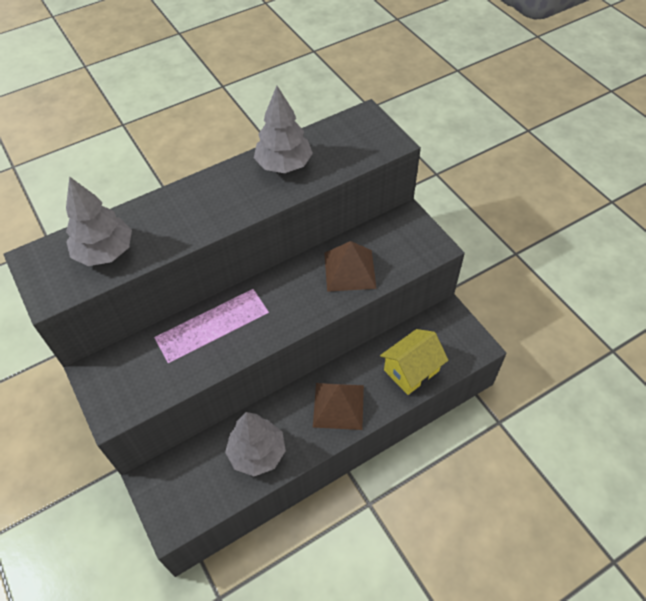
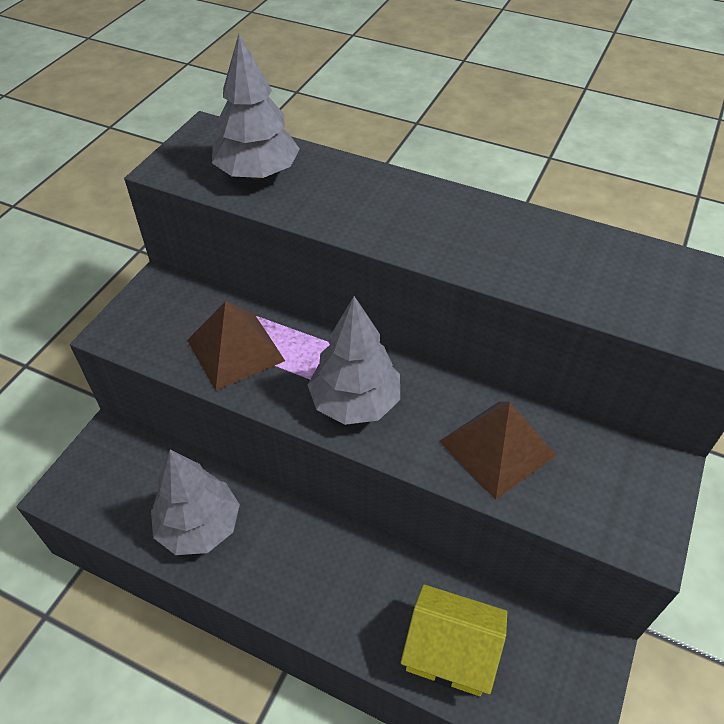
camera: 55 degrees right, 5 degrees down
(284, 165) = (541, 246): grey tree -> grey tree (355, 402)
(338, 406) = (325, 583): brown pyramid -> brown pyramid (235, 350)

